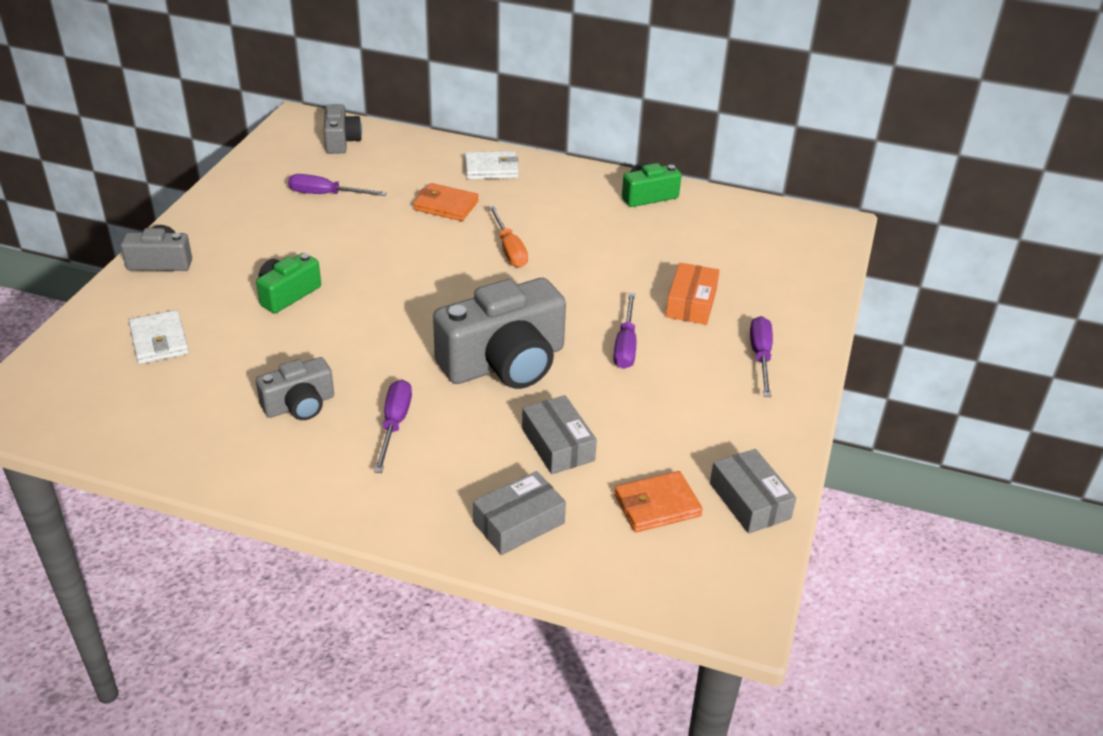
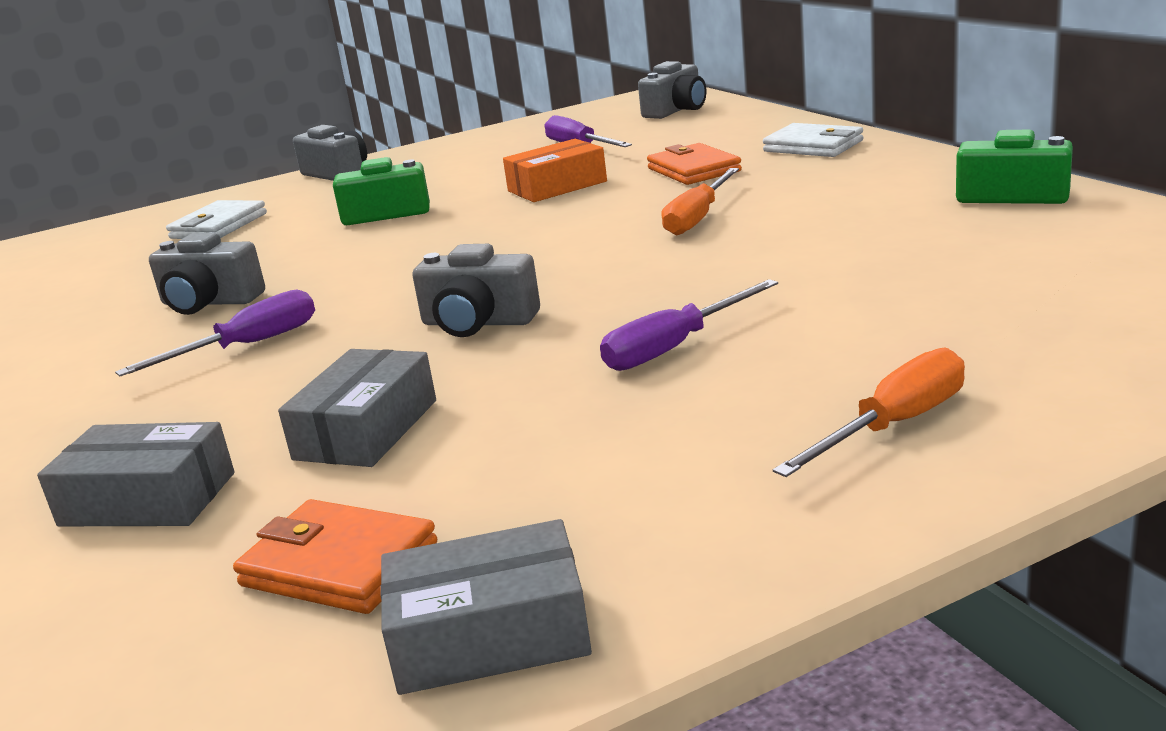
camera: 50 degrees right, 15 degrees down
(504, 362) = (478, 322): grey camera -> grey camera, size x0.53
(691, 303) = (877, 324): orange box -> orange box (557, 186)
(750, 501) = (489, 635): grey box -> grey box turned 60 degrees clockwise
(760, 357) = (893, 426): purple screwdriver -> orange screwdriver

